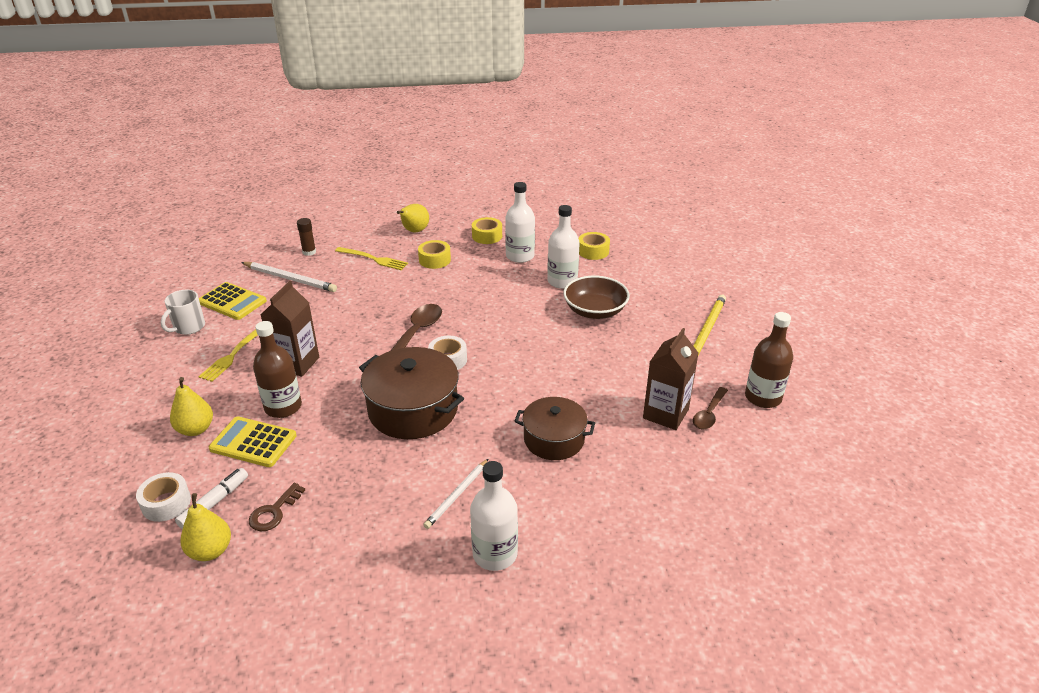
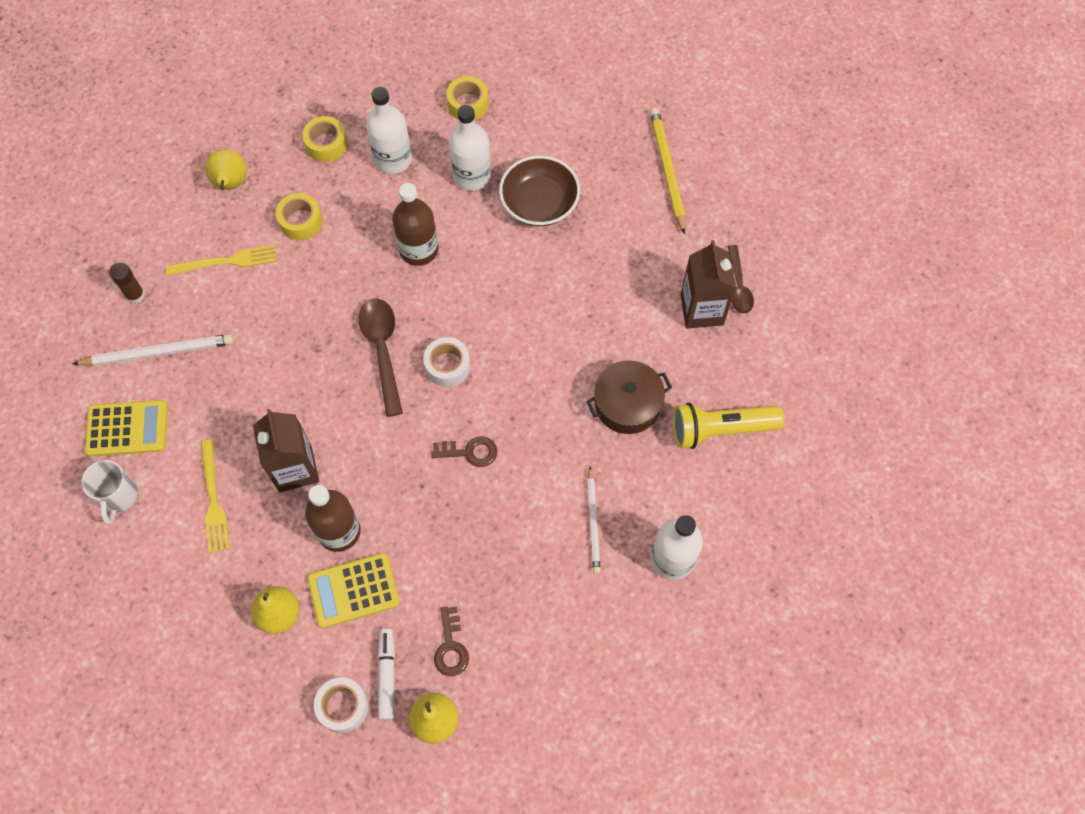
camera: 35 degrees left, 30 degrees up
(413, 409) = (470, 452): brown pot -> brown key
(615, 491) = (720, 430): none -> yellow flashlight
(763, 397) = (771, 235): brown bottle -> brown bottle (419, 250)

